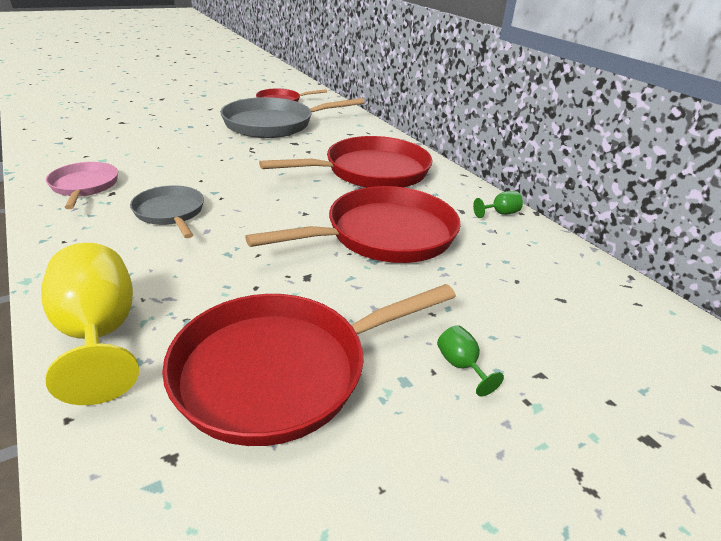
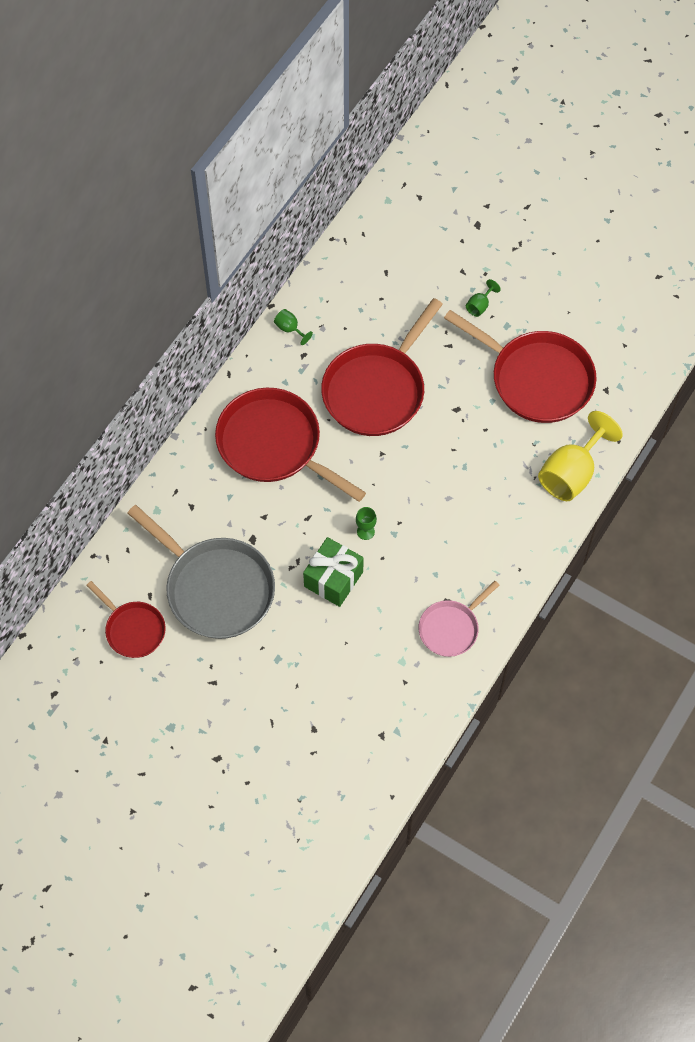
camera: 115 degrees left, 30 degrees up
(170, 213) = (443, 537): grey pan -> none
(216, 158) = (333, 579): none -> green gift
(236, 181) = (365, 531): none -> green goblet
(384, 235) = (377, 390): red pan -> red pan turned 90 degrees counterclockwise

